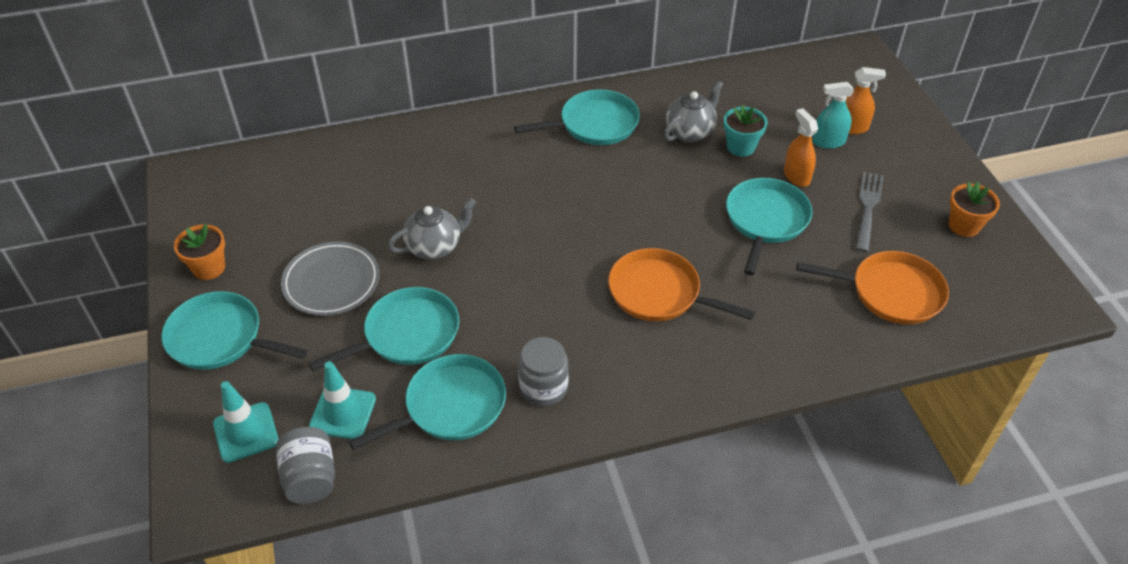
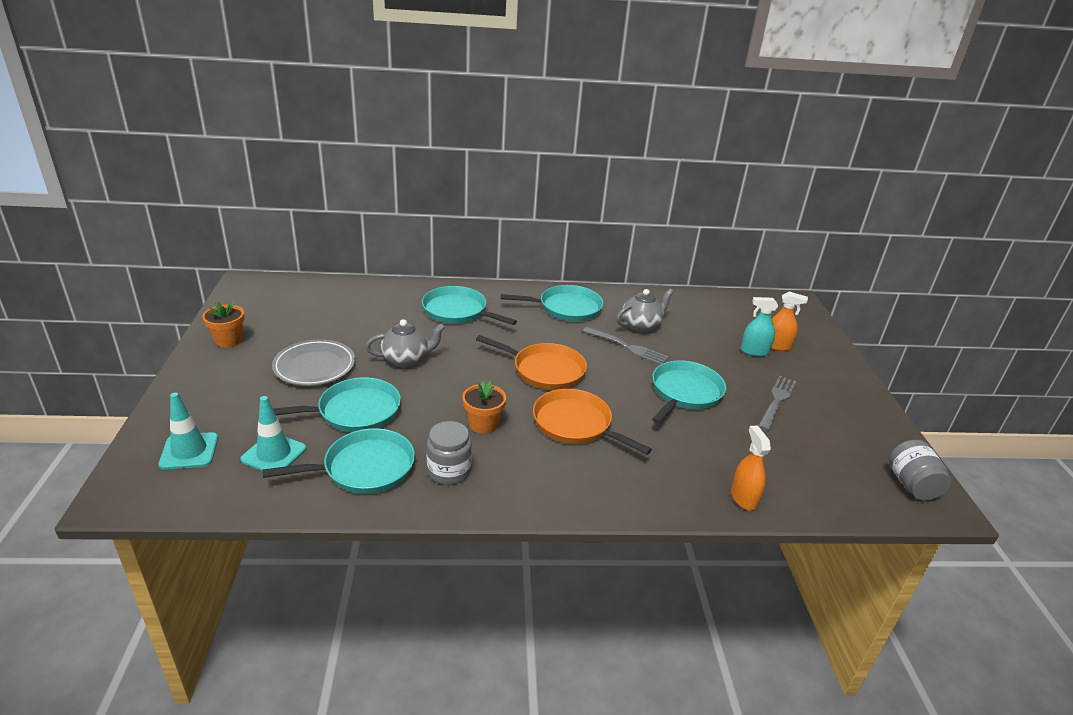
camera: 10 degrees right, 15 degrees down
(220, 338) = (209, 385): turquoise pan -> turquoise pan (457, 311)
(310, 478) = (221, 495): grey jar -> grey jar (911, 485)
(684, 168) = (628, 347): none -> grey fork
(741, 147) = (679, 342): turquoise flower pot -> none
(796, 176) = (720, 368): orange spray bottle -> orange spray bottle (743, 498)
(891, 292) = (783, 464): orange pan -> orange pan (545, 370)
(964, 226) = (861, 429): orange flower pot -> orange flower pot (483, 424)

